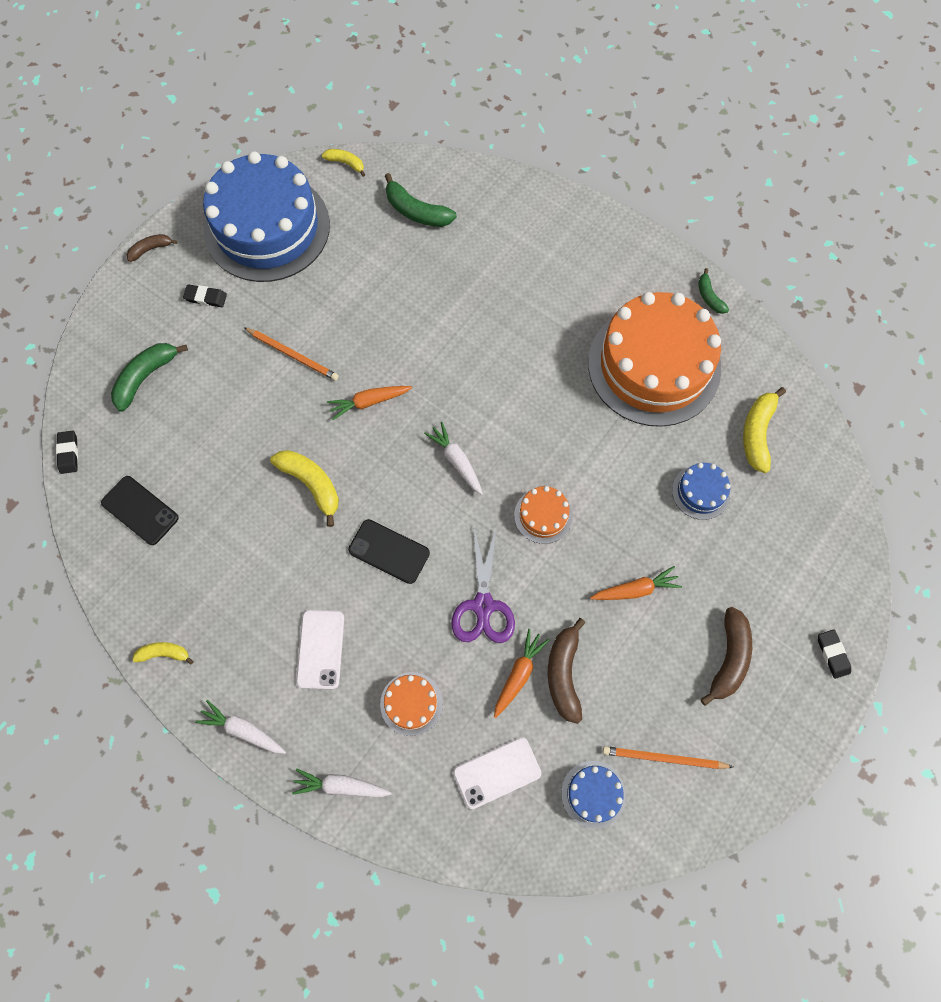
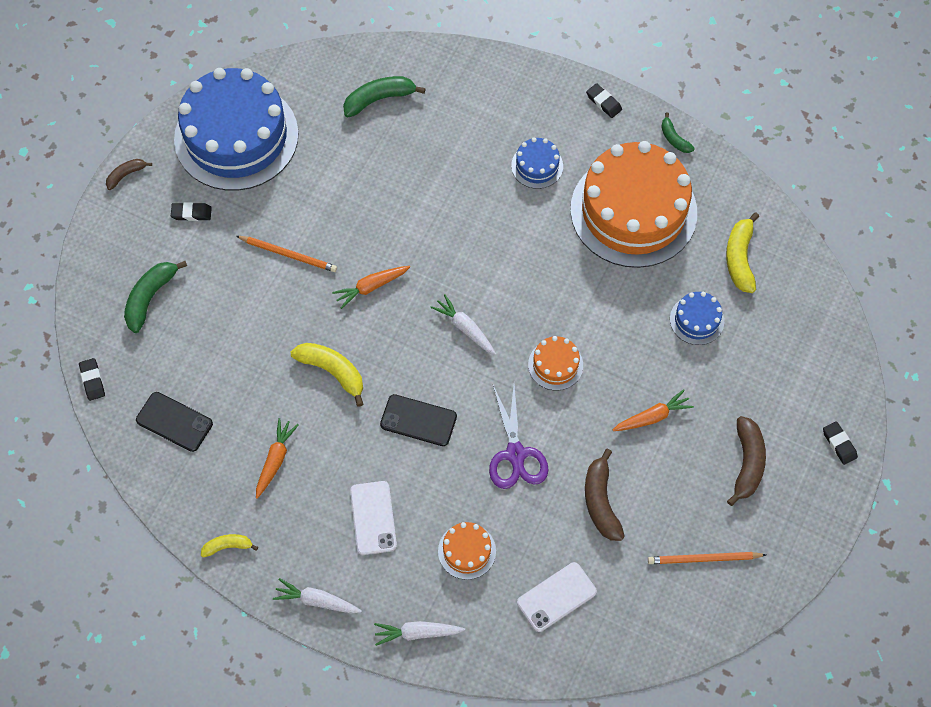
camera: 10 degrees left, 5 degrees down
(346, 163) = (300, 62): yellow banana -> none
(416, 211) = (379, 99): green banana -> green banana turned 135 degrees clockwise
(519, 674) = (560, 509): orange carrot -> orange carrot (275, 460)
(593, 794) = (646, 600): blue cake -> blue cake (537, 166)
(643, 248) = (603, 102): none -> black eraser

